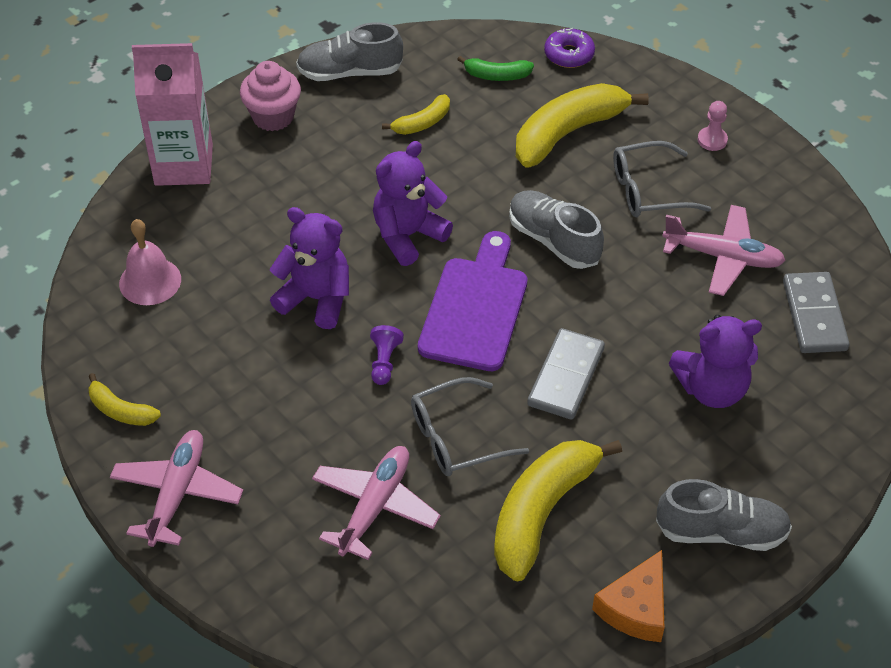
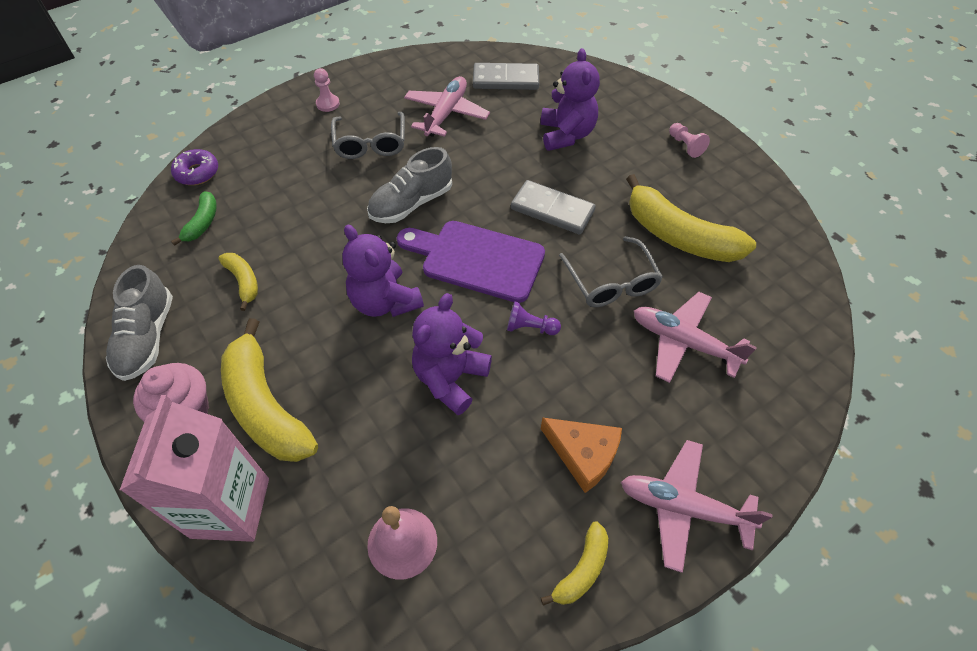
camera: 85 degrees left, 5 degrees up
(568, 133) = (292, 183): yellow banana -> yellow banana (265, 406)
(635, 608) = (752, 194): orange cheese -> orange cheese (583, 454)
(721, 531) = (685, 146): grey shoe -> pink pawn

